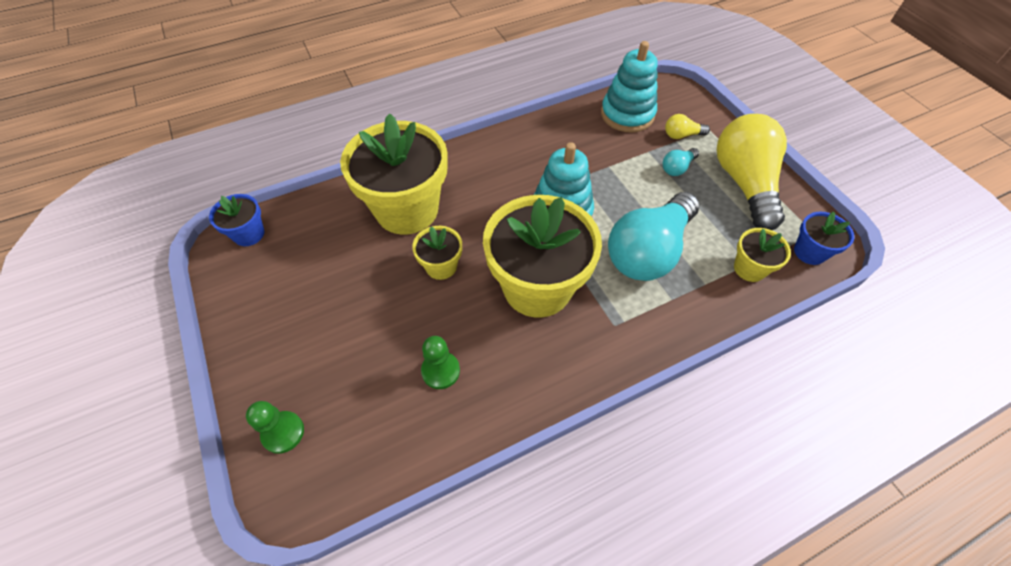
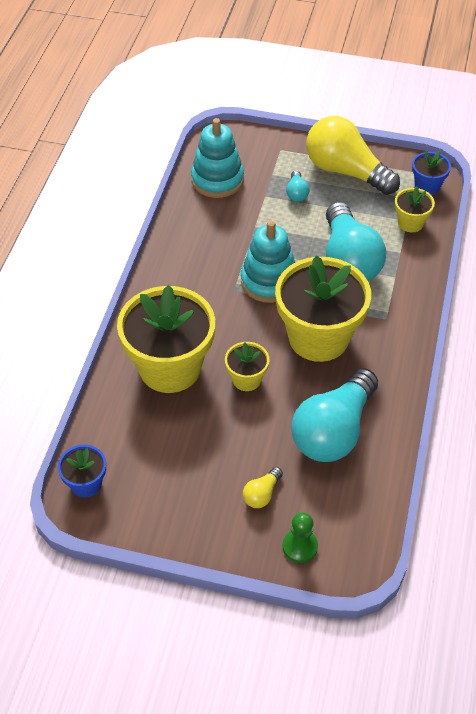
camera: 50 degrees left, 5 degrees down
(440, 371) = (333, 431): green pawn -> turquoise light bulb
(682, 135) = (270, 167): yellow light bulb -> yellow light bulb (262, 494)

